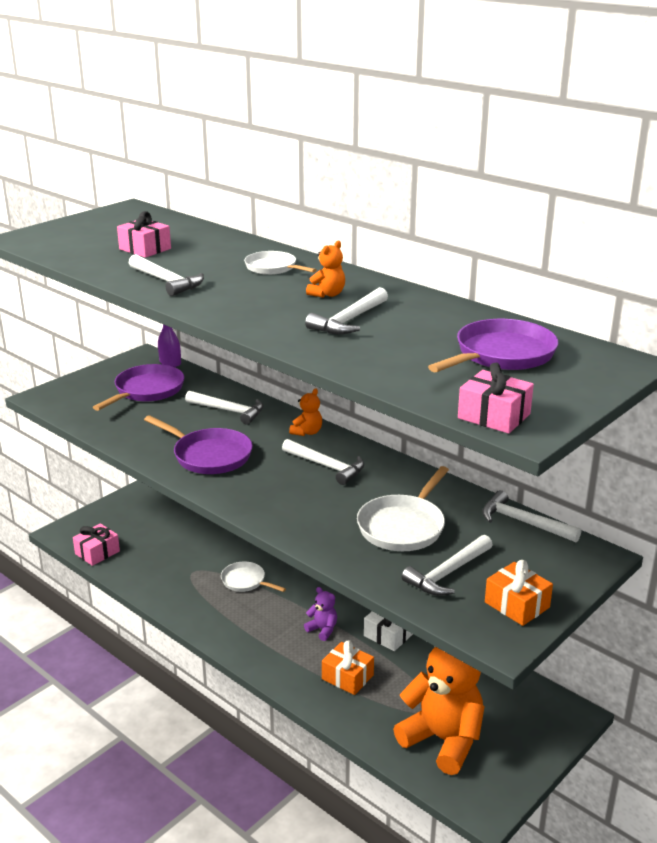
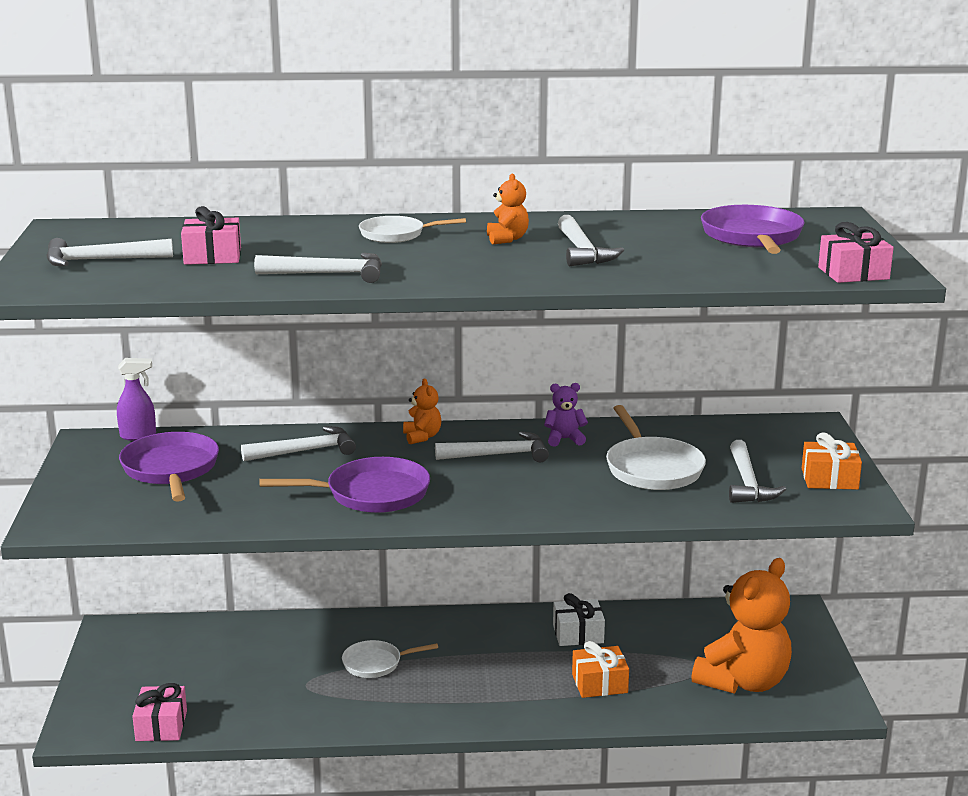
camera: 45 degrees left, 5 degrees down
(322, 629) = (517, 661): purple teddy bear -> purple teddy bear (564, 439)
(443, 740) = (743, 682): orange teddy bear -> orange teddy bear turned 135 degrees clockwise
(523, 522) = (727, 426): white hammer -> white hammer (101, 260)

